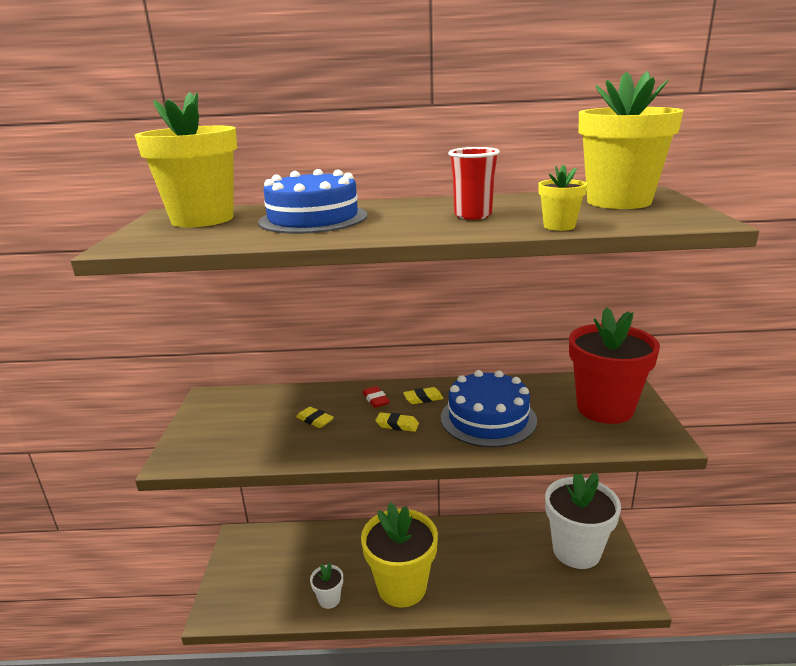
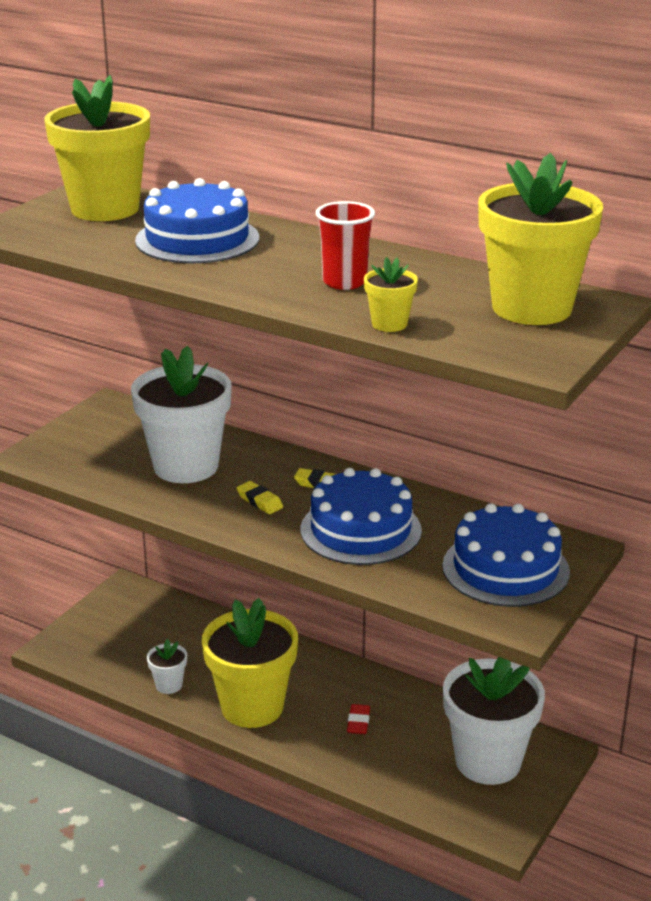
camera: 30 degrees right, 5 degrees up
(315, 420) = (186, 466): yellow eraser -> white flower pot
(375, 400) = (269, 467): red eraser -> red eraser (358, 722)
(604, 408) = (505, 568): red flower pot -> blue cake

